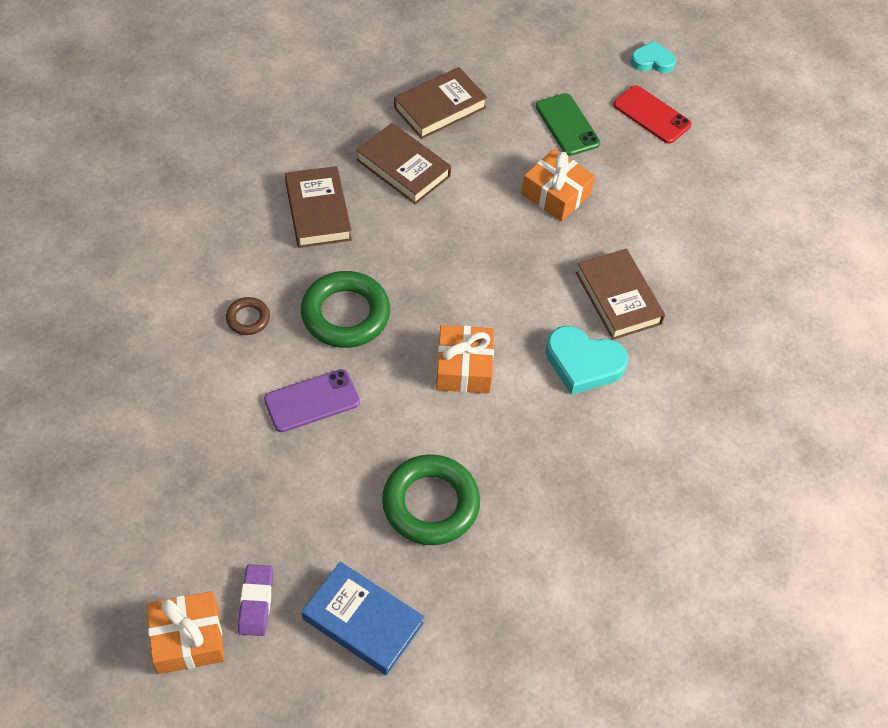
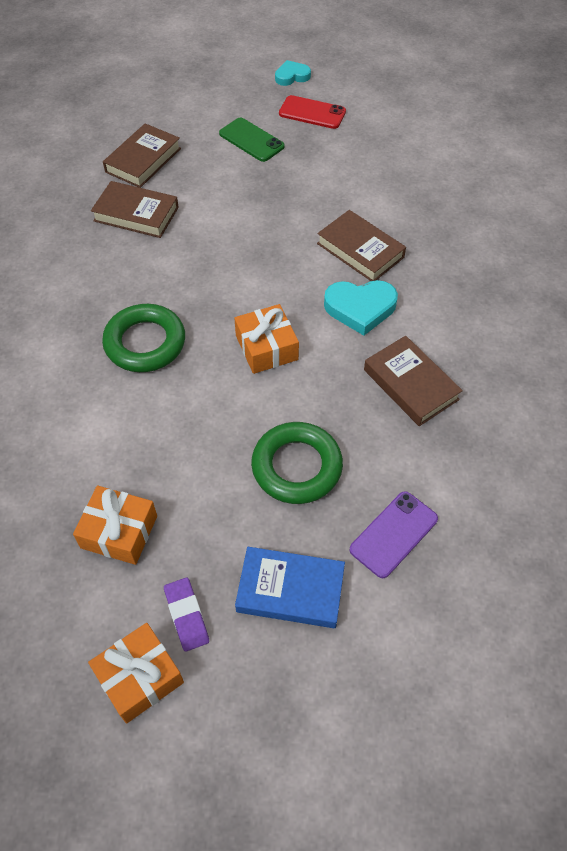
camera: 20 degrees left, 0 degrees up
(248, 318) = (60, 378): brown ring -> none
(312, 401) = (151, 423): purple phone -> purple phone (393, 534)
(318, 211) = (80, 271): brown book -> brown book (410, 384)
(556, 194) = (270, 192): orange gift -> orange gift (119, 532)

